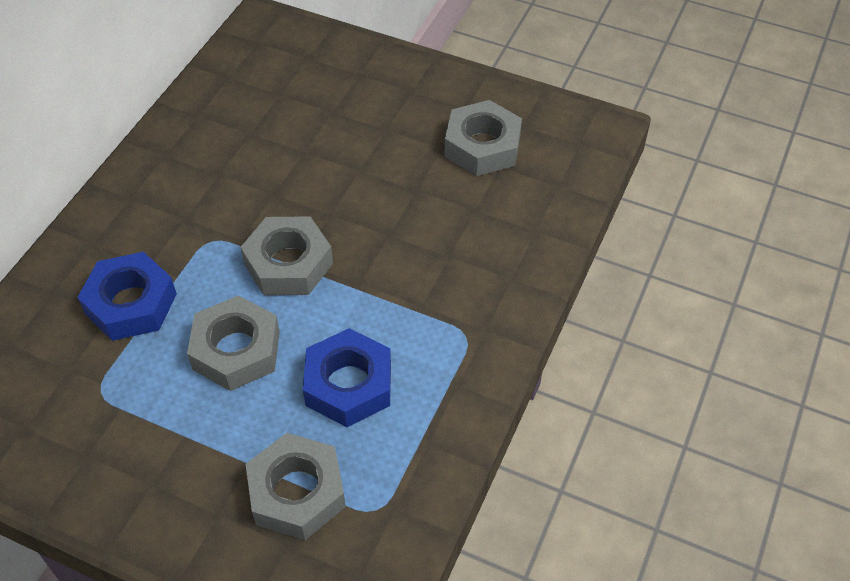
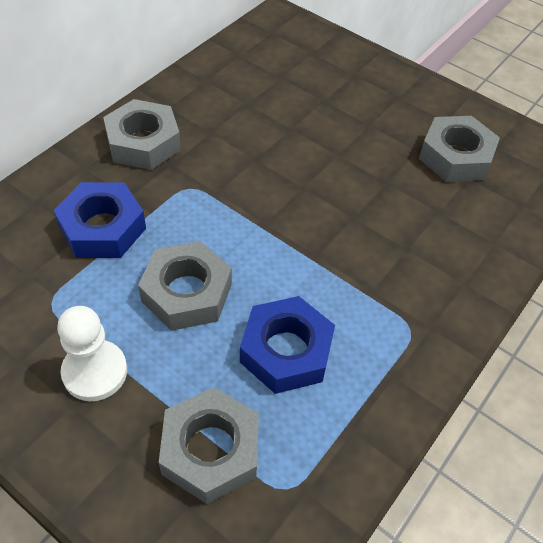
camera: 10 degrees right, 0 degrees up
(165, 448) = (95, 372): none -> white pawn
(288, 263) = (254, 223): grey nut -> grey nut (143, 142)

